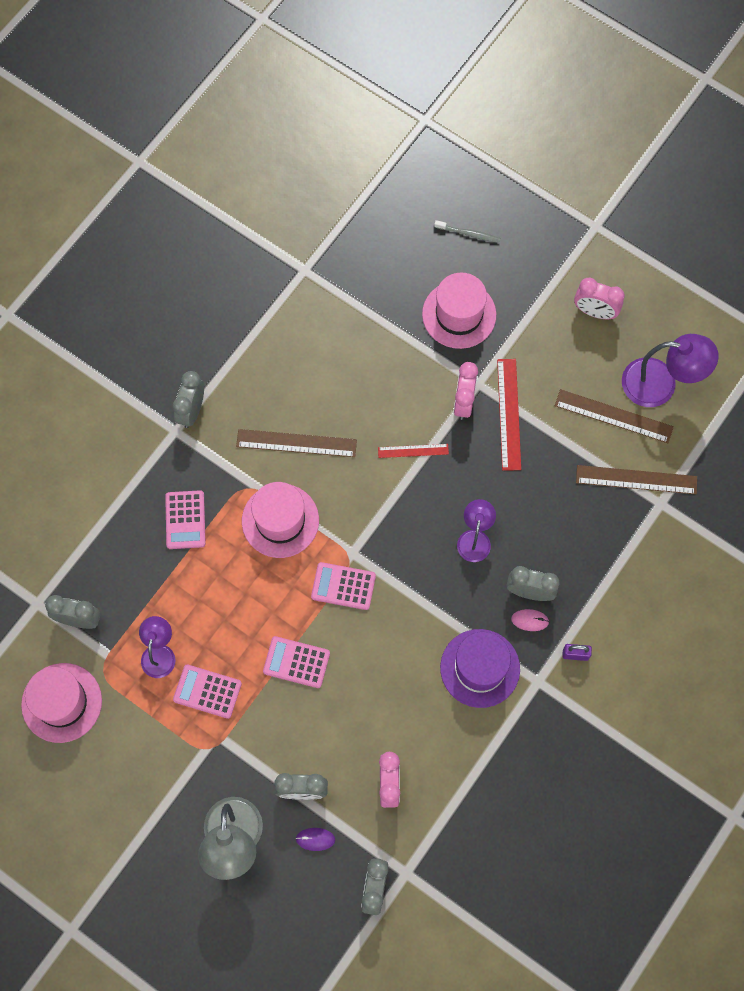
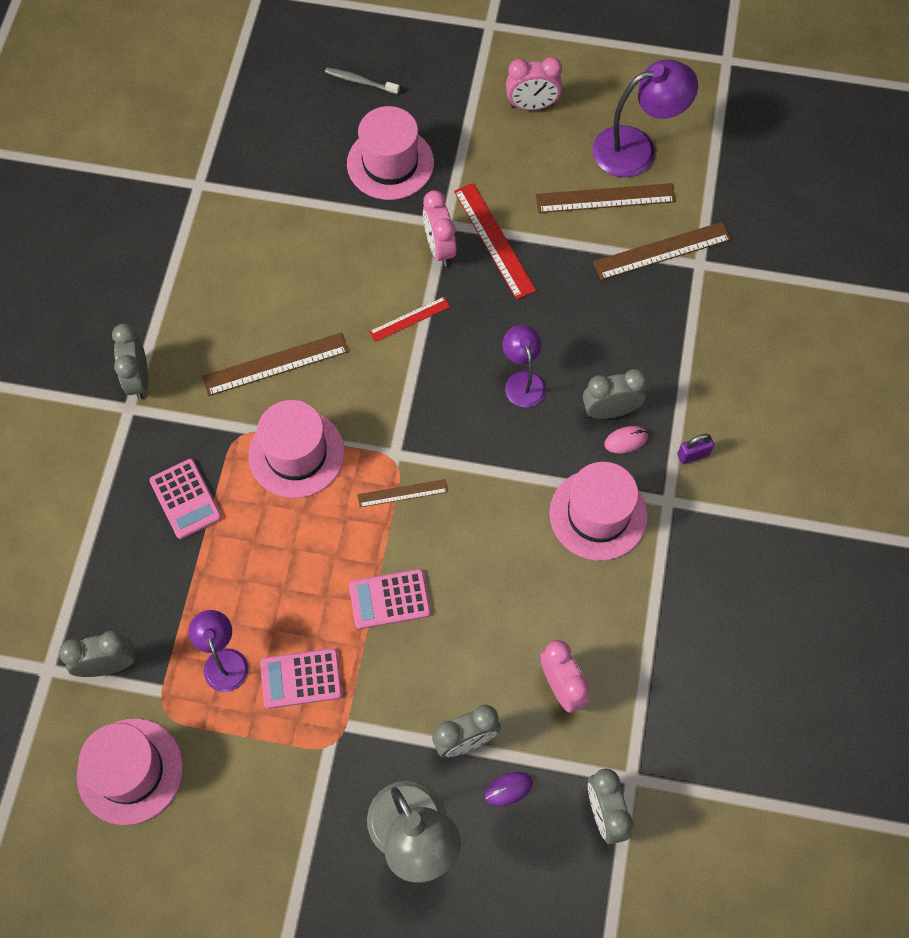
camera: 25 degrees left, 5 degrees down
(343, 586) = (402, 493): pink calculator -> brown ruler
(468, 234) = (360, 81): grey toothbrush -> grey toothbrush turned 150 degrees counterclockwise
(480, 668) = (598, 514): purple hat -> pink hat

